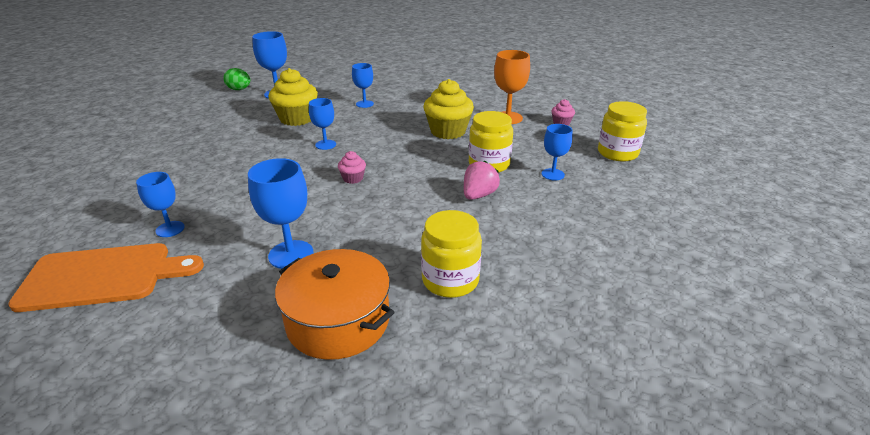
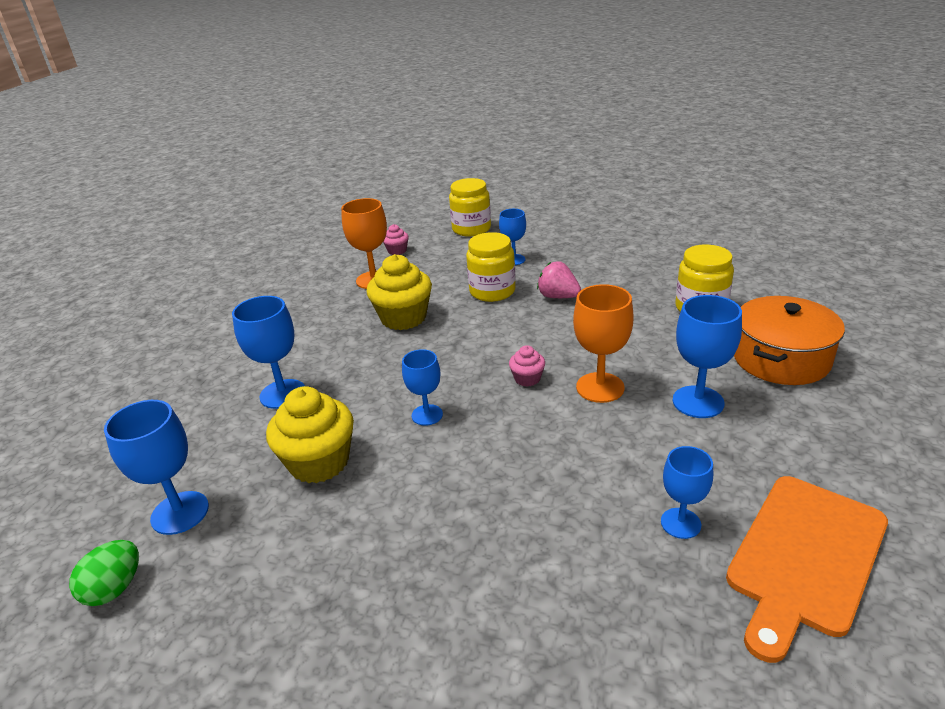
camera: 85 degrees left, 0 degrees up
(103, 276) = (804, 557): orange cutting board -> orange cutting board turned 135 degrees counterclockwise
(330, 208) = (600, 387): none -> orange goblet
(364, 104) = (283, 394): blue goblet -> blue goblet, size x1.55

